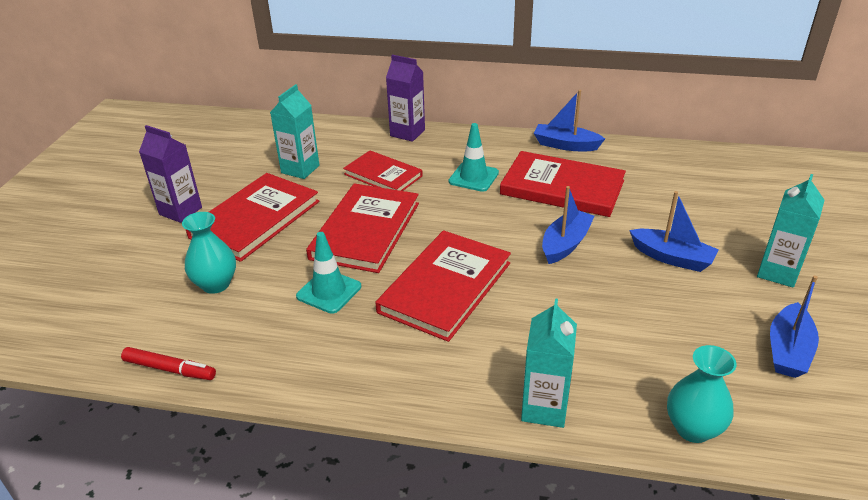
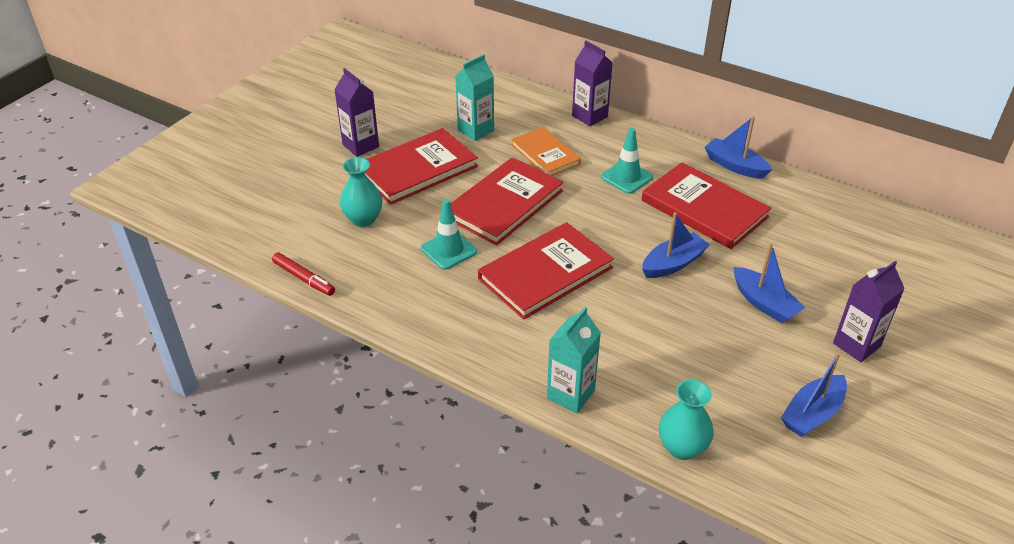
camera: 20 degrees right, 5 degrees up
(383, 175) = (545, 154): red book -> orange book
(777, 272) = (856, 345): turquoise carton -> purple carton

